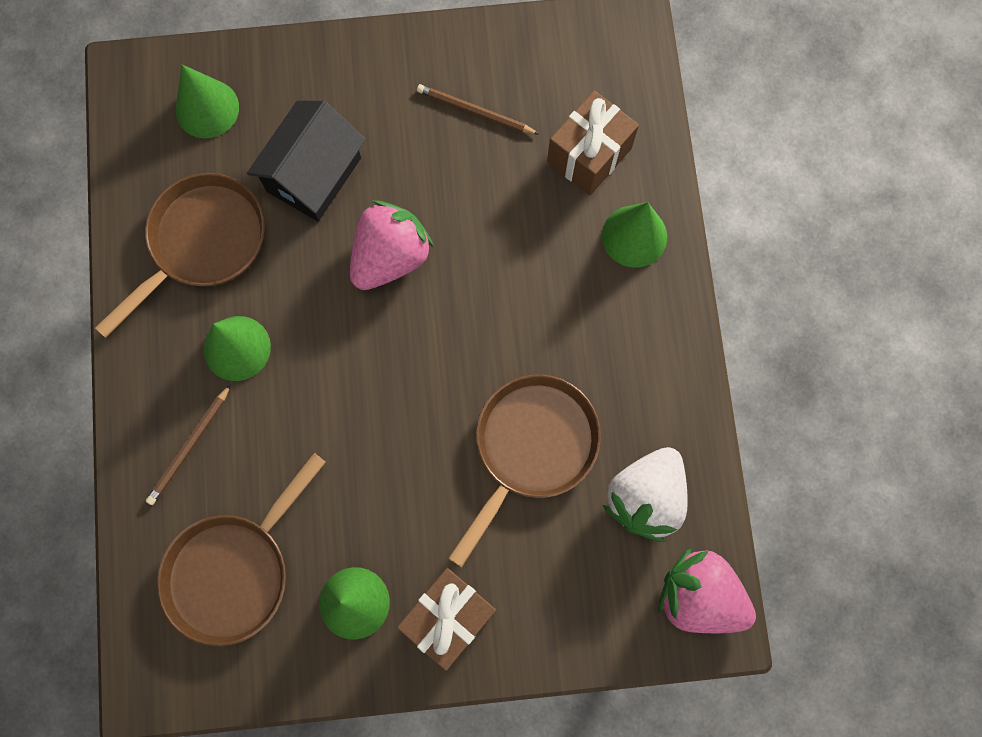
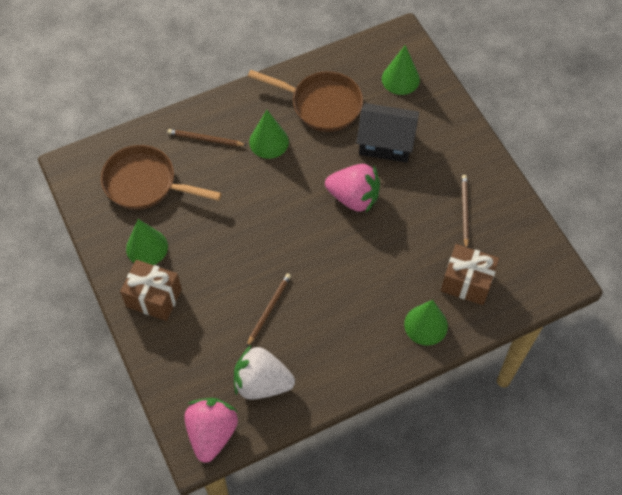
camera: 70 degrees right, 15 degrees down
(531, 447) = (269, 309): brown pan -> brown pencil

